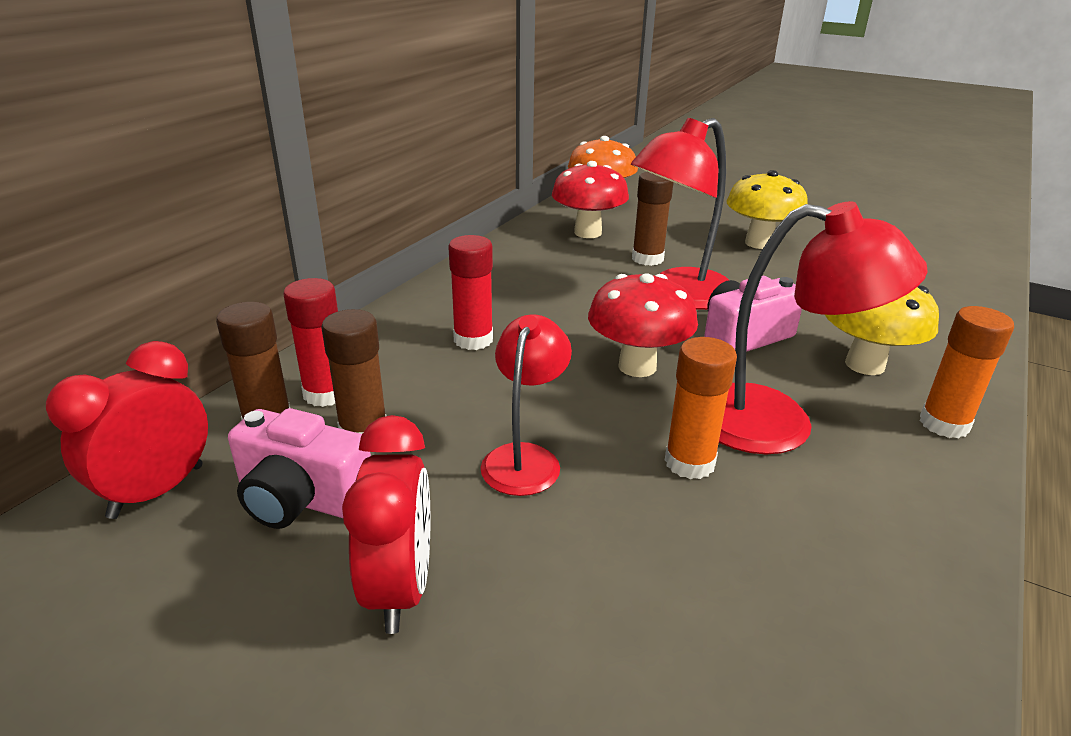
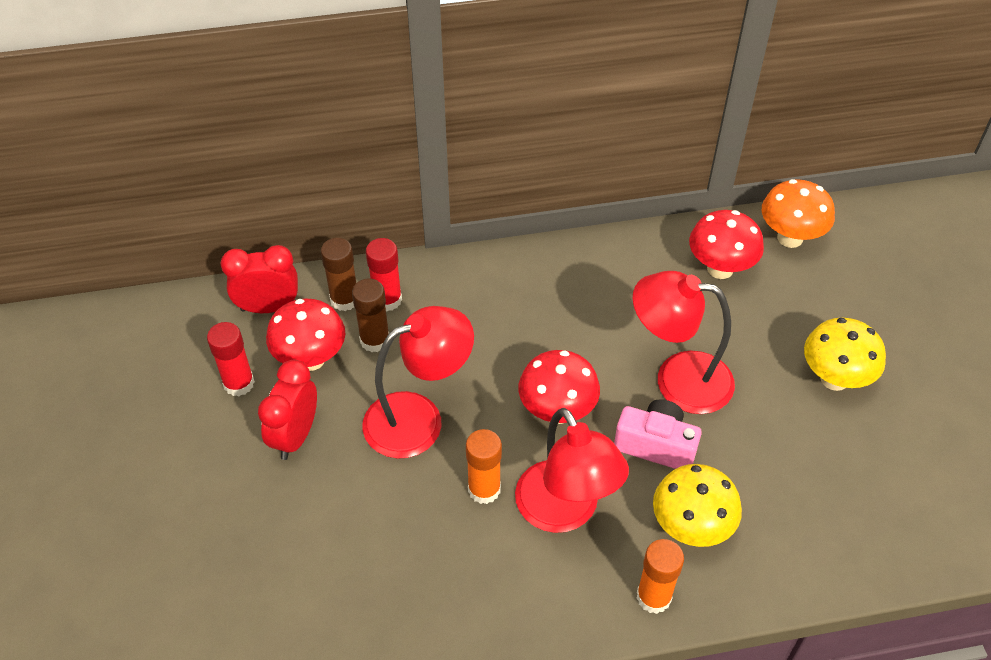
camera: 50 degrees right, 20 degrees up
(301, 499) = (311, 359): pink camera -> red mushroom
(399, 588) = (295, 436): red clock -> red clock turned 150 degrees clockwise
(473, 340) = (502, 317): red glue stick -> red glue stick (239, 383)
(525, 458) = (419, 418): red lamp -> red lamp, size x1.60
(647, 259) = (717, 329): brown glue stick -> none

